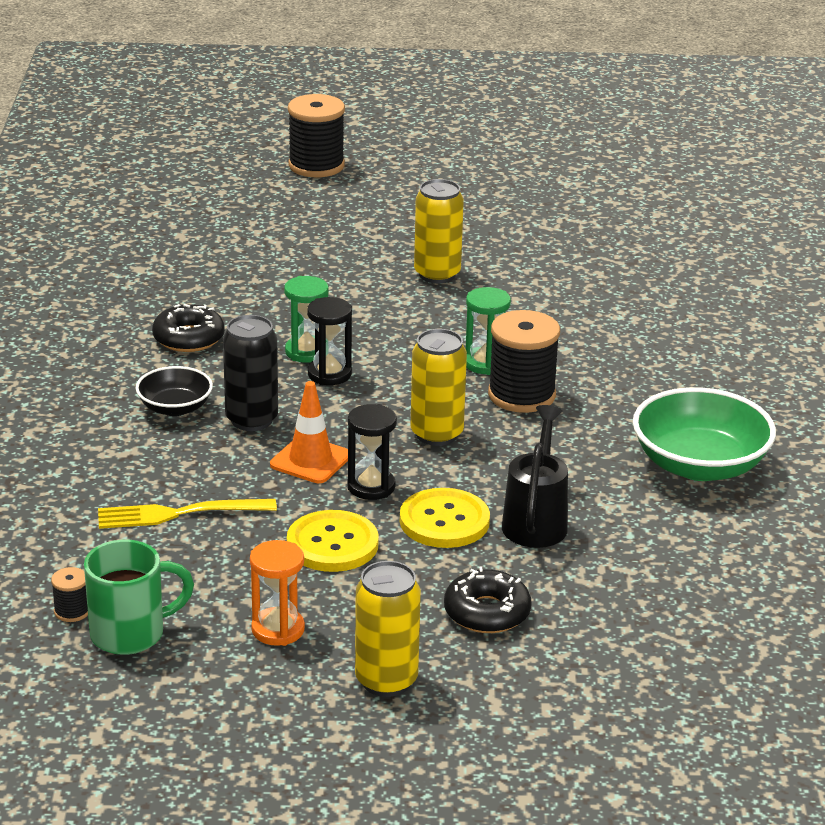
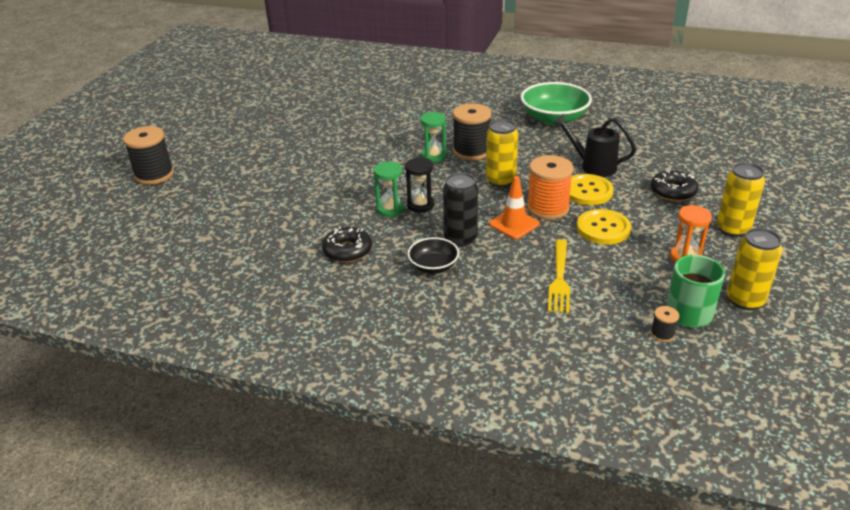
camera: 70 degrees left, 5 degrees up
(371, 487) = (548, 208): black hourglass -> orange spool
(437, 274) = (326, 155): yellow can -> yellow can (745, 300)

